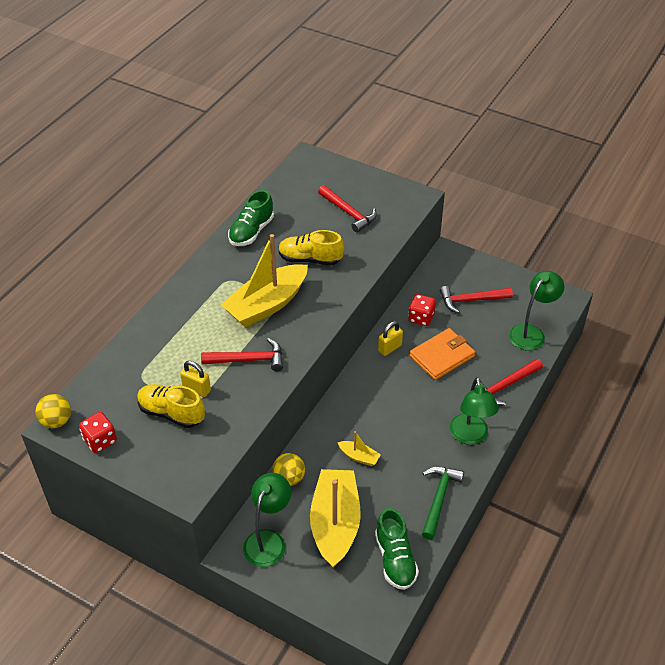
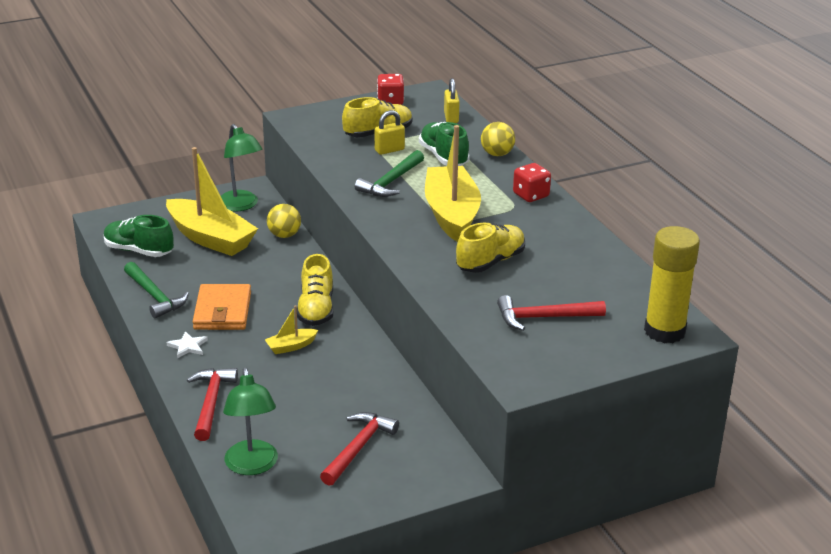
camera: 125 degrees right, 15 degrees down
(56, 421) = (434, 92): yellow ball -> yellow ball (497, 154)
(248, 360) = (391, 182): red hammer -> green hammer
(251, 232) = (579, 244): green shoe -> green shoe (443, 157)
(315, 167) = (664, 331): none -> yellow glue stick
(359, 457) = (256, 276): yellow boat -> yellow boat (291, 346)
(366, 397) = (316, 309): none -> yellow shoe
(390, 348) = (360, 353): yellow padlock -> yellow padlock (451, 117)
(421, 318) = (376, 395): red dice -> red dice (531, 195)
(442, 356) = (305, 381): orange wallet -> orange wallet (222, 311)
(470, 436) = (188, 346): green lamp -> white star

